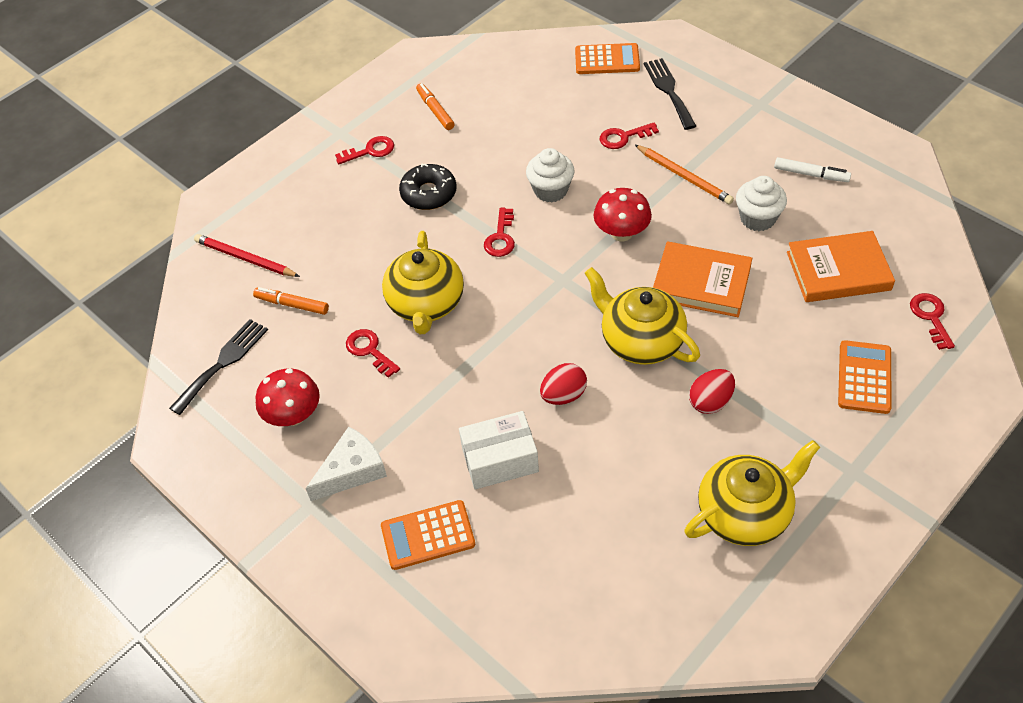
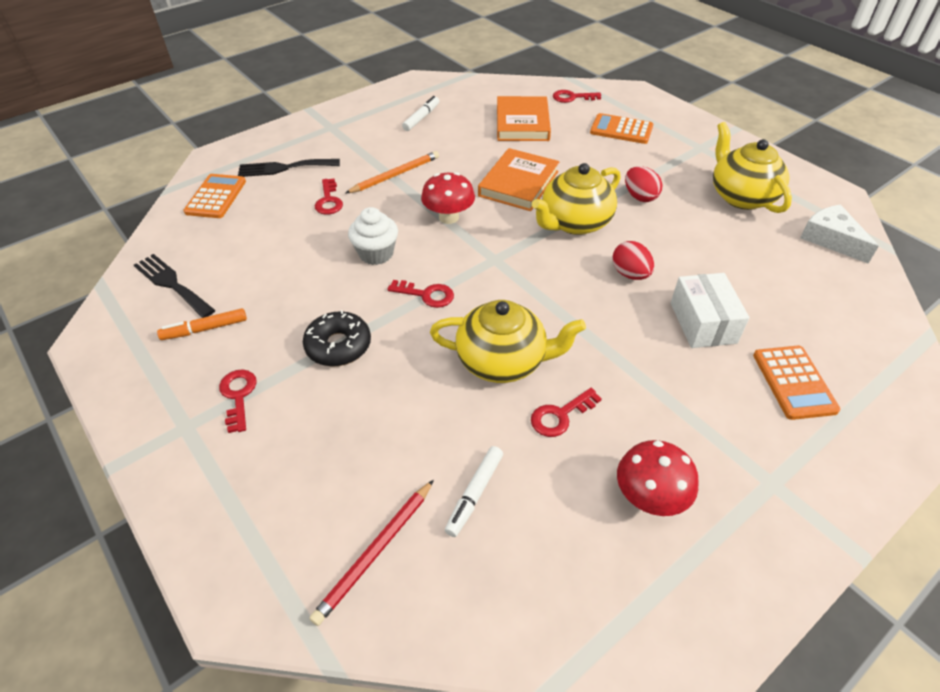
camera: 85 degrees left, 5 degrees down
(223, 363) = (560, 583): black fork -> black fork (172, 284)
(292, 305) = (475, 494): orange marker -> white marker
(352, 470) = (724, 441): white cheese -> white cheese (831, 239)
(757, 218) = (458, 147): white cupcake -> none

